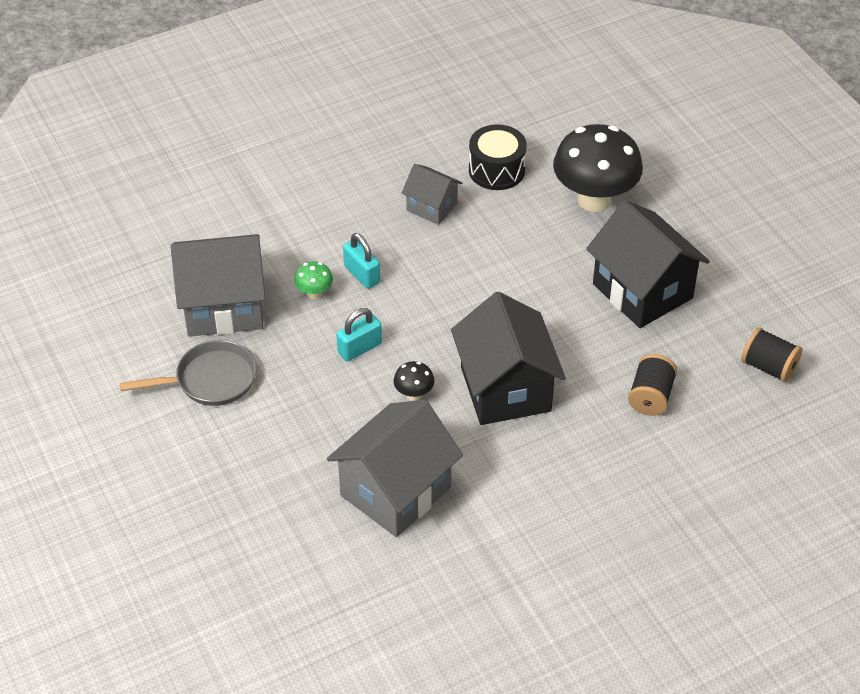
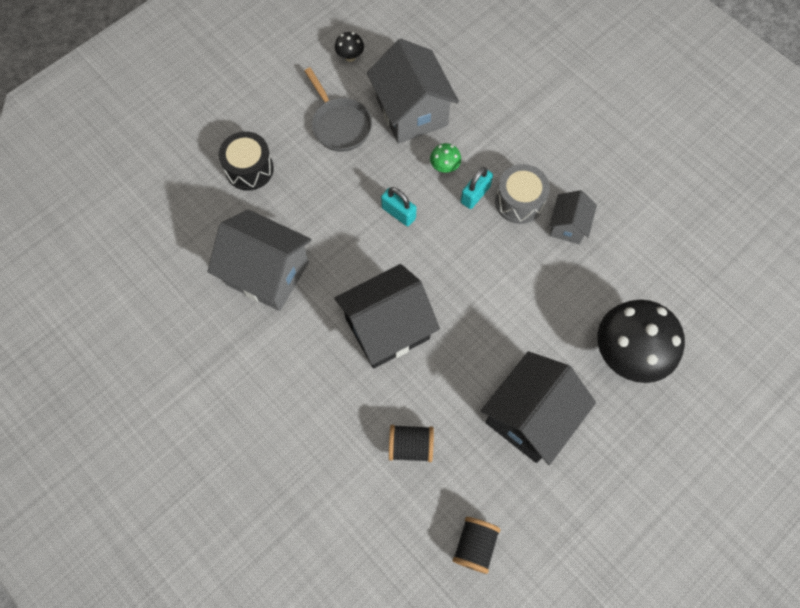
camera: 75 degrees right, 20 degrees up
(386, 239) = (519, 201): none -> grey drum
(414, 394) = (363, 263): black mushroom -> black mushroom (350, 57)
(496, 170) = (631, 266): black drum -> black drum (249, 169)

